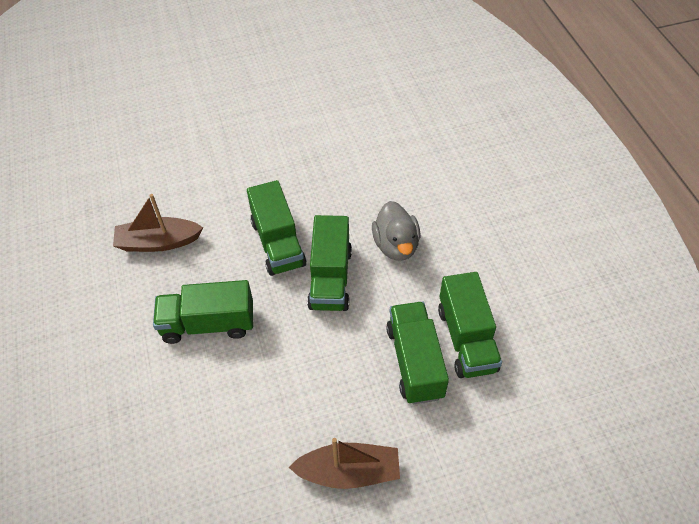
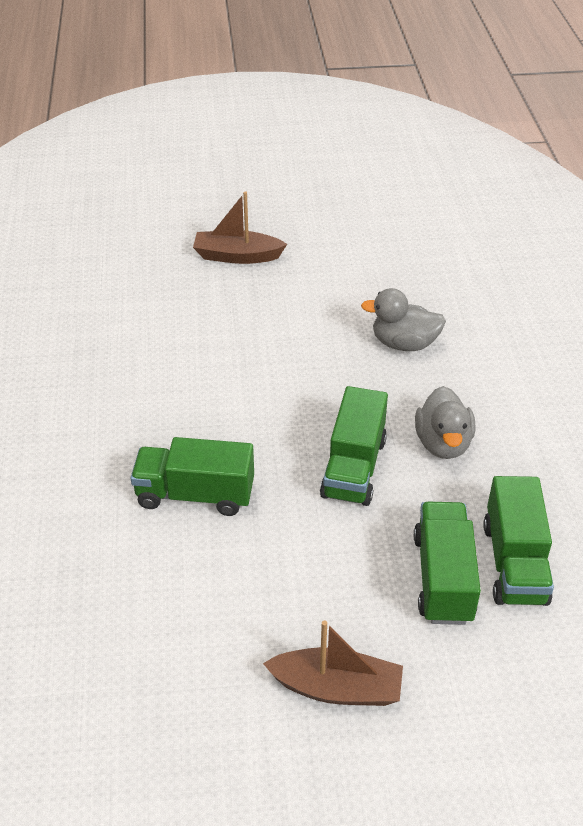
camera: 10 degrees right, 10 degrees down
(158, 242) = (153, 397): brown boat -> brown boat (237, 256)
(278, 243) = (296, 419): green truck -> none
(351, 162) = (404, 344): none -> grey duck

